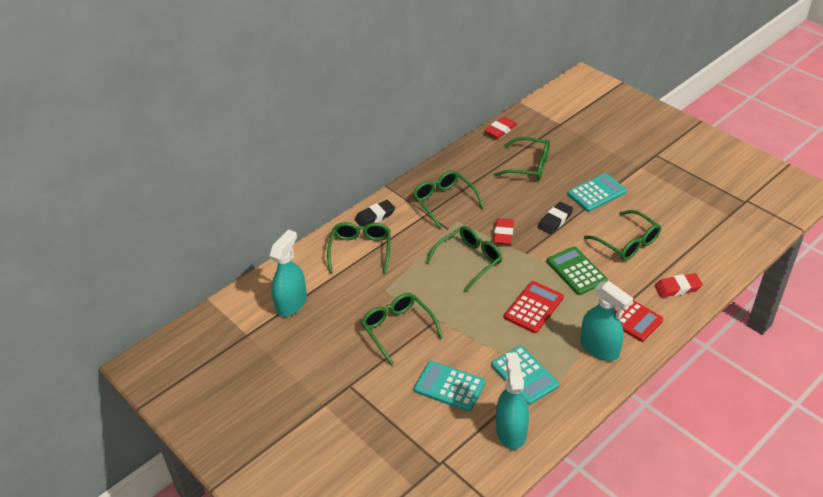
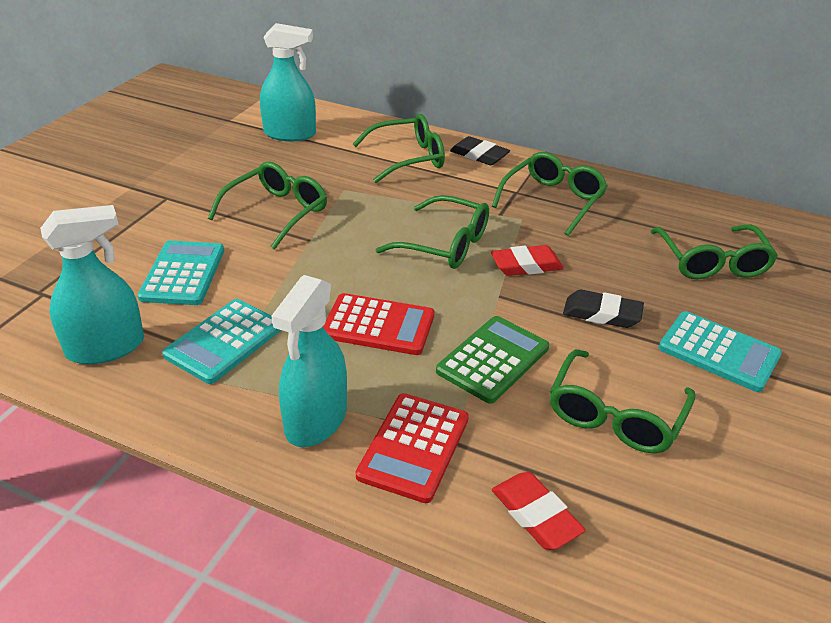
camera: 65 degrees right, 5 degrees down
(500, 130) = (768, 220): red eraser -> none

